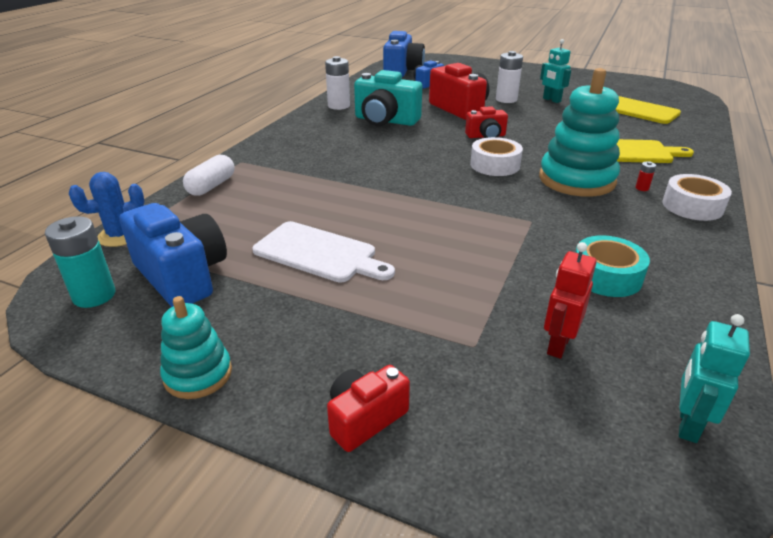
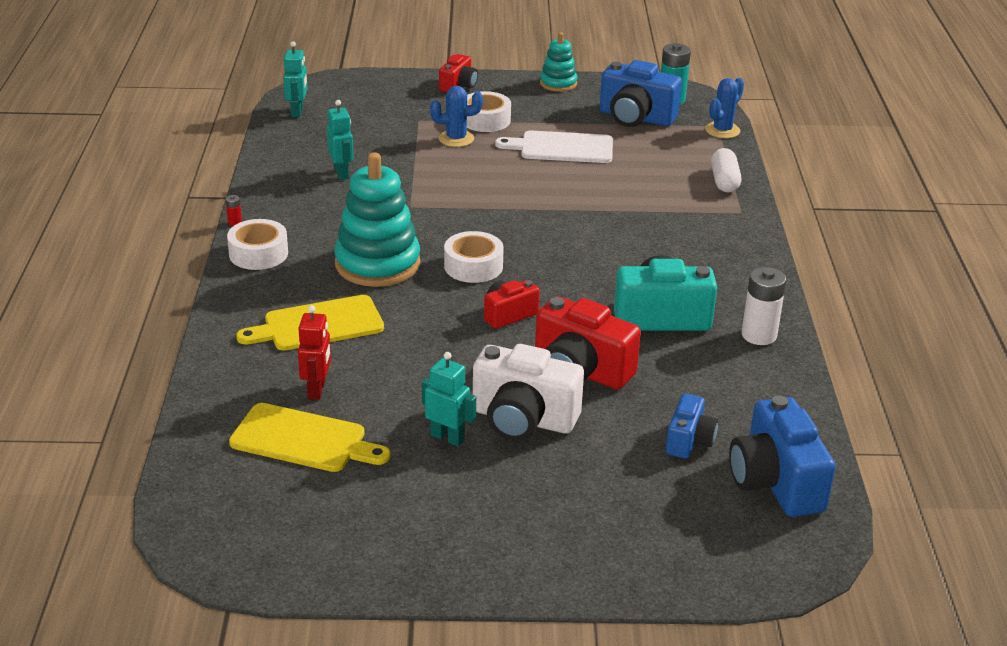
camera: 155 degrees right, 0 degrees up
(376, 320) = (485, 120): none -> white tape
(437, 296) = (456, 139): none -> blue cactus
(506, 99) = (523, 419): white battery -> white camera
(558, 345) = (369, 129): red robot -> red robot (317, 390)
(606, 276) = (341, 173): turquoise tape -> turquoise robot
(642, 188) = (307, 267): red battery -> red battery (234, 222)

